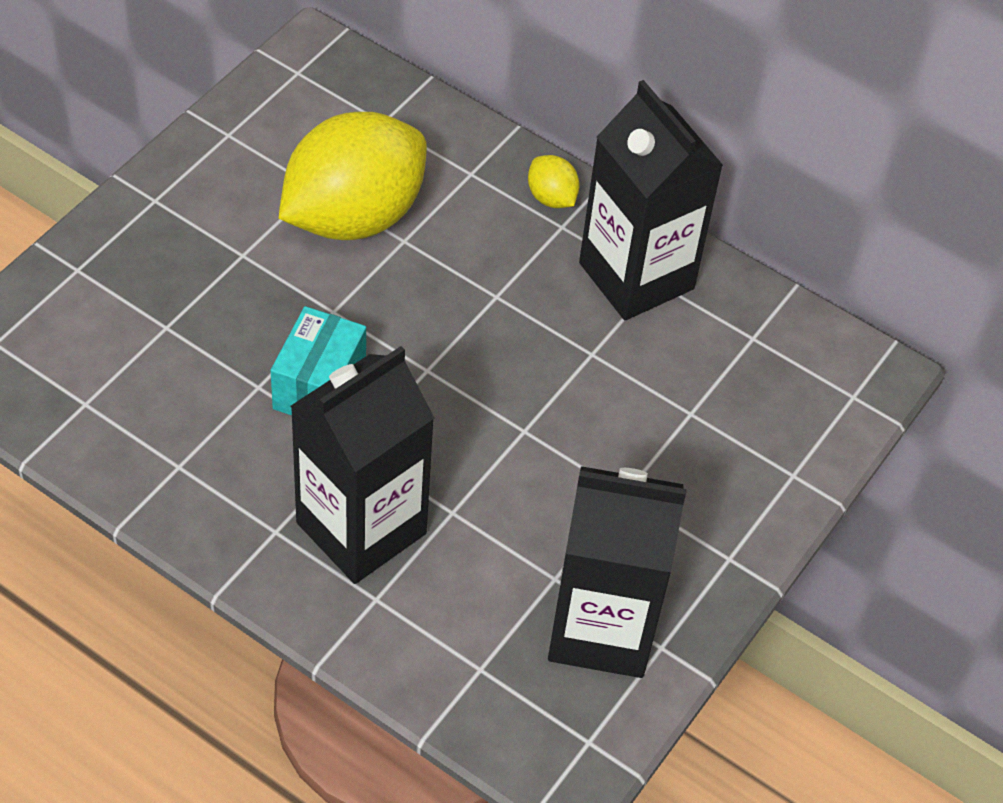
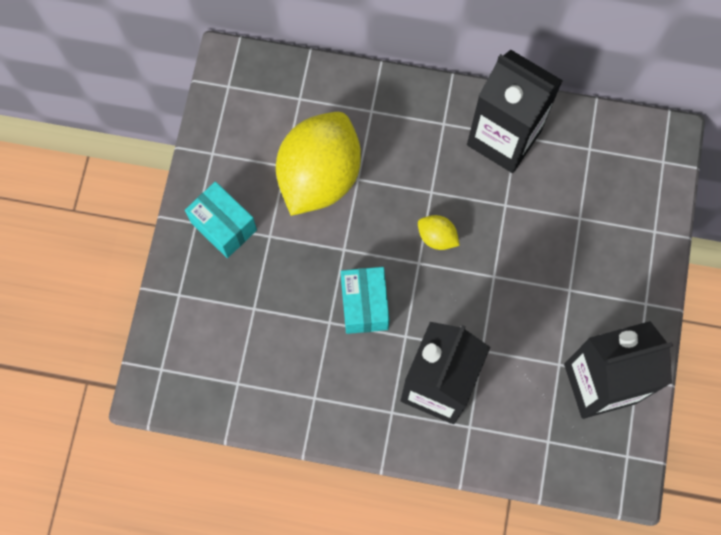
camera: 20 degrees left, 20 degrees up
(189, 219) = (224, 226): none -> turquoise box
(551, 197) = (427, 106): yellow lemon -> yellow lemon (437, 237)

